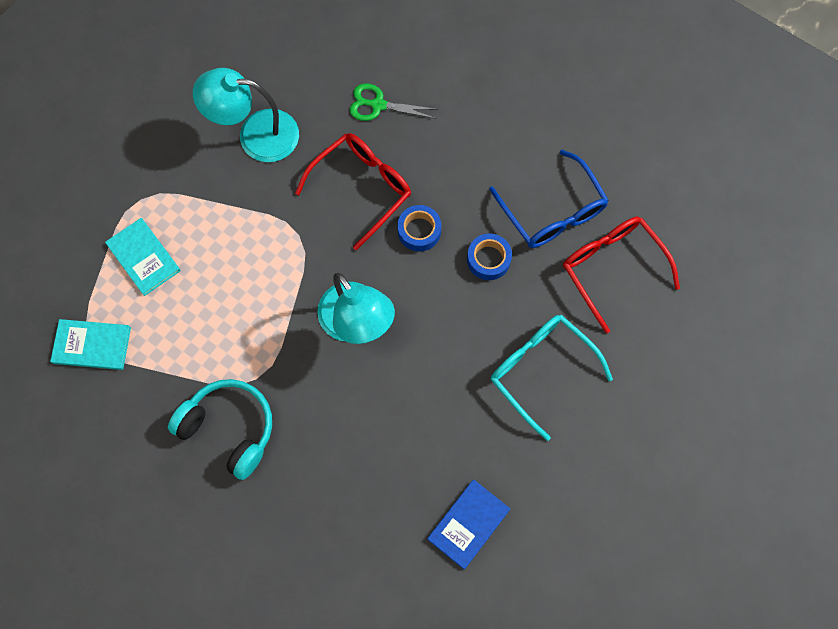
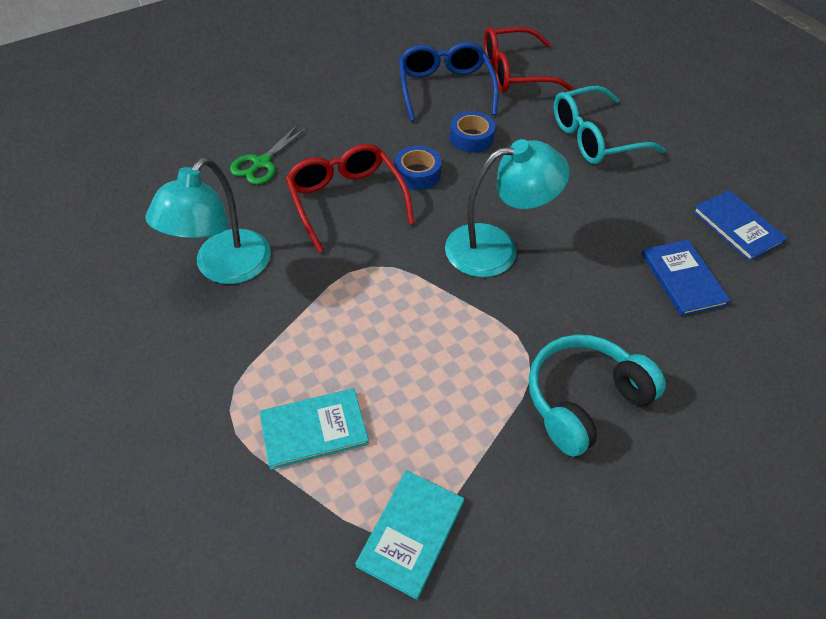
camera: 70 degrees left, 20 degrees down
(381, 484) = (683, 279): none -> blue book
(552, 211) = (445, 88): blue glasses -> blue glasses turned 90 degrees counterclockwise

